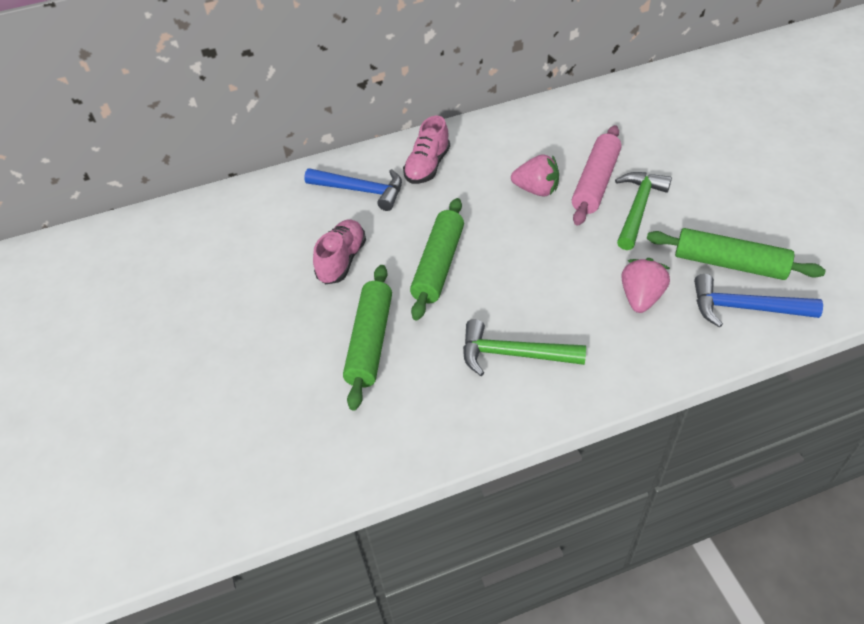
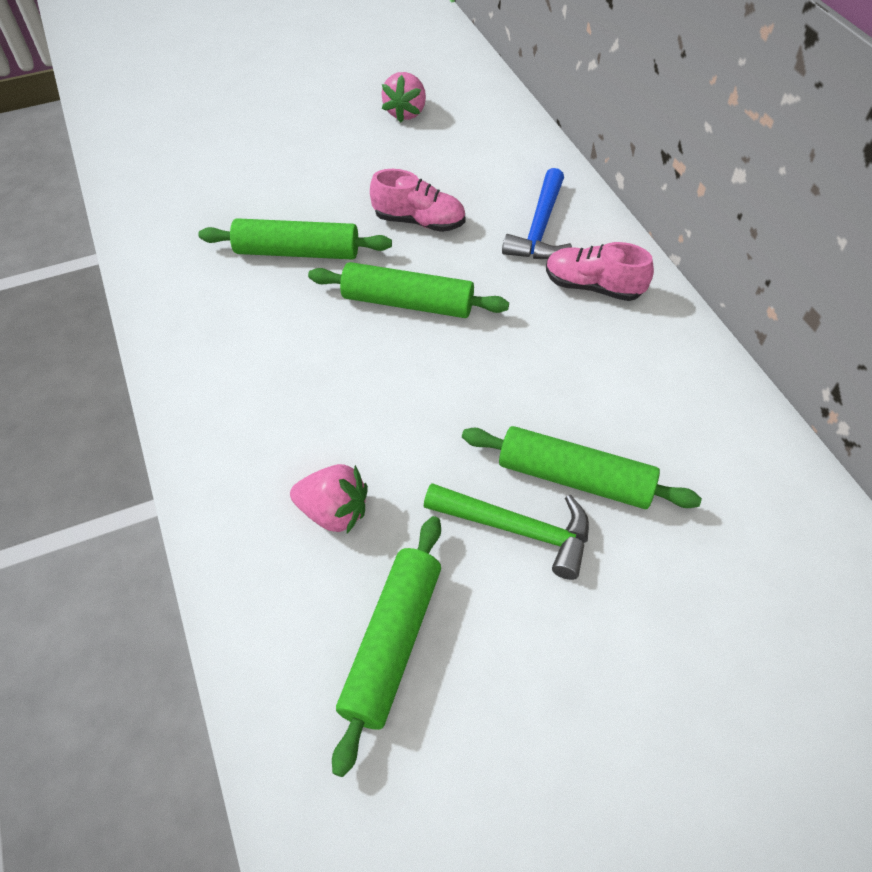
camera: 85 degrees right, 5 degrees up
(513, 354) = (260, 371): green hammer -> none
(536, 190) = (553, 403): pink strawberry -> pink strawberry (406, 113)
(595, 183) = (575, 478): pink rolling pin -> green rolling pin
(744, 308) = (299, 646): blue hammer -> none

